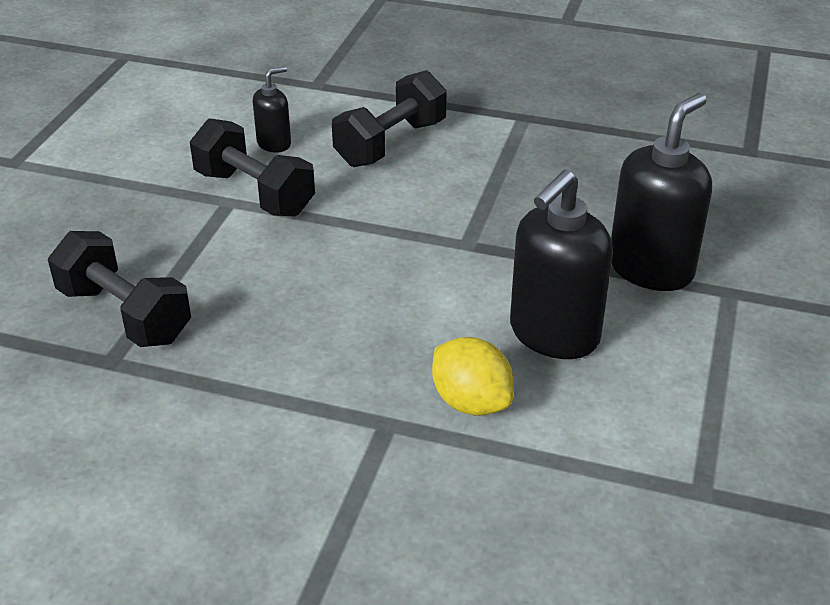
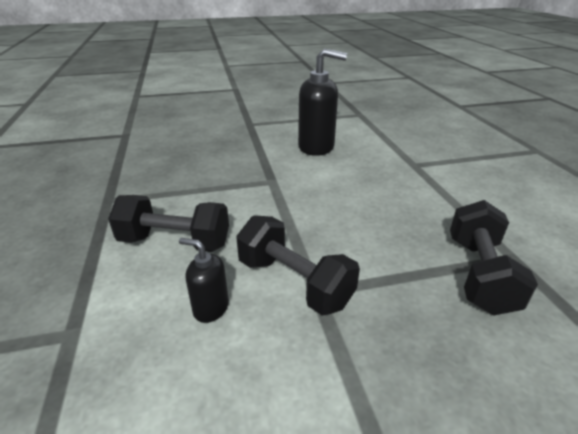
camera: 120 degrees left, 5 degrees down
(254, 193) = (294, 282): black dumbbell -> black dumbbell turned 60 degrees counterclockwise
(471, 402) = (377, 153): yellow lemon -> none
(651, 268) = (248, 138): black soap dispenser -> none

